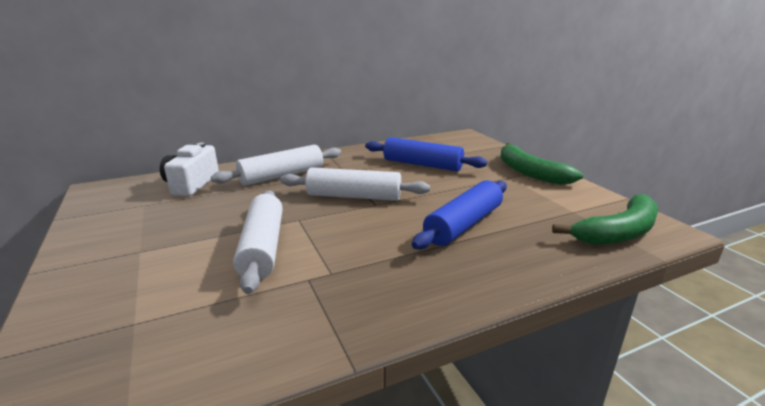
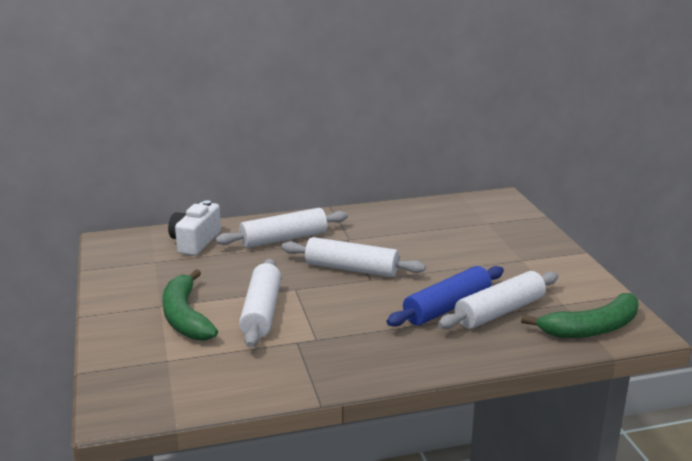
camera: 10 degrees right, 0 degrees up
(422, 165) = (434, 236): blue rolling pin -> none
(518, 224) = (500, 312): none -> white rolling pin
(529, 172) = (547, 255): green banana -> green banana (185, 317)

